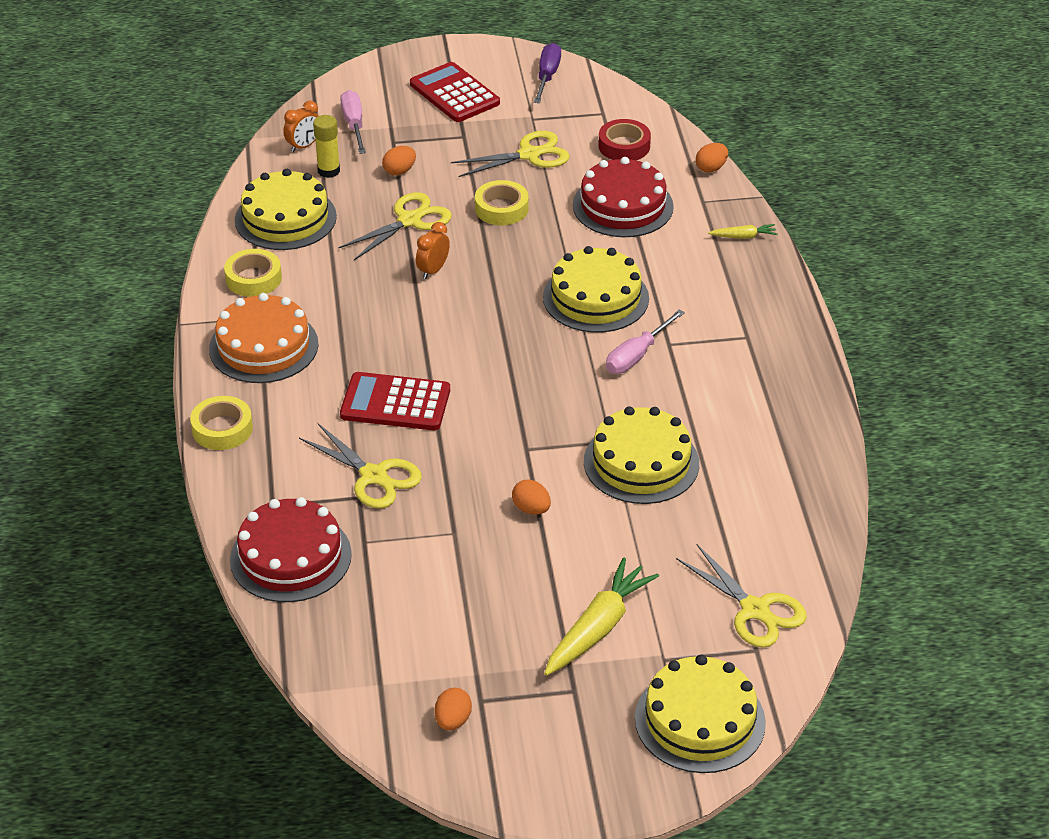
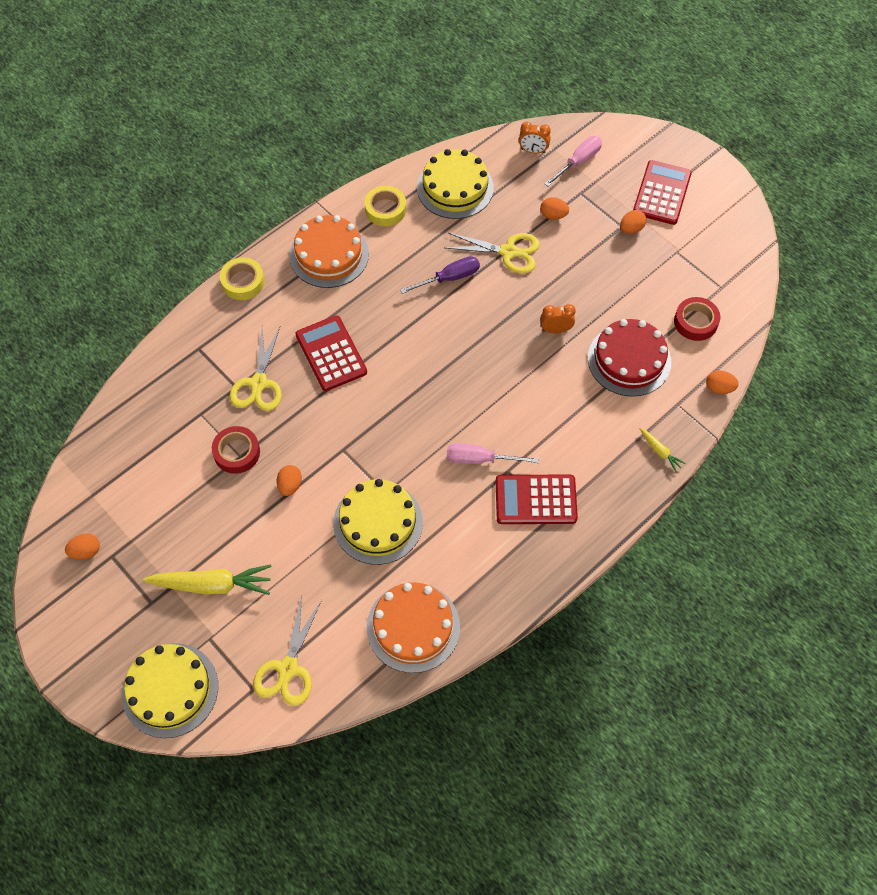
camera: 55 degrees right, 20 degrees up
(290, 557) = (162, 385): red cake -> none
(328, 171) = (520, 179): yellow glue stick -> none
(433, 270) = (470, 295): orange clock -> orange clock (555, 330)
(446, 533) = (237, 452): none -> red tape
(474, 132) = (631, 229): none -> orange egg
(501, 208) = (564, 293): yellow tape -> none
(529, 154) = (635, 274): yellow scissors -> none
(547, 76) = (731, 231): purple screwdriver -> purple screwdriver (449, 278)
(596, 297) = (519, 401): yellow cake -> none
(720, 340) = (535, 500): none -> red calculator
(787, 492) = (413, 627): none -> orange cake

